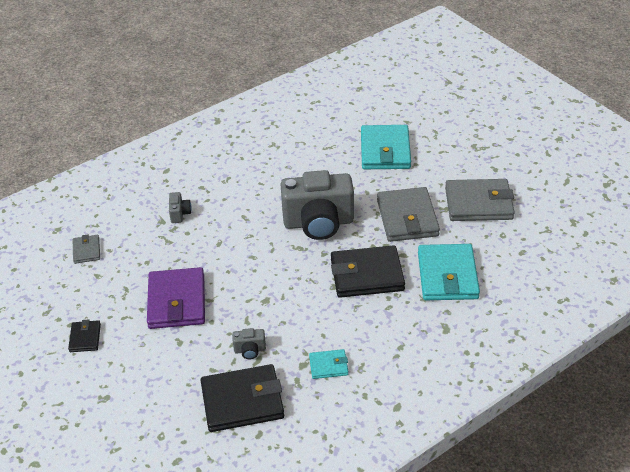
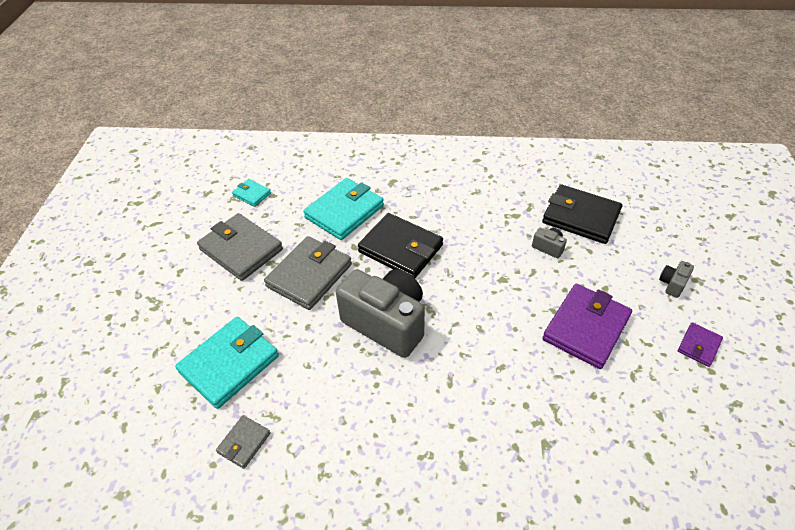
camera: 140 degrees left, 5 degrees up
(85, 338) = (698, 346): black wallet -> purple wallet
(86, 250) = (661, 462): grey wallet -> grey wallet (244, 443)
(180, 214) = (517, 440): grey camera -> grey camera (672, 284)
(328, 366) = (497, 204): turquoise wallet -> turquoise wallet (252, 194)

